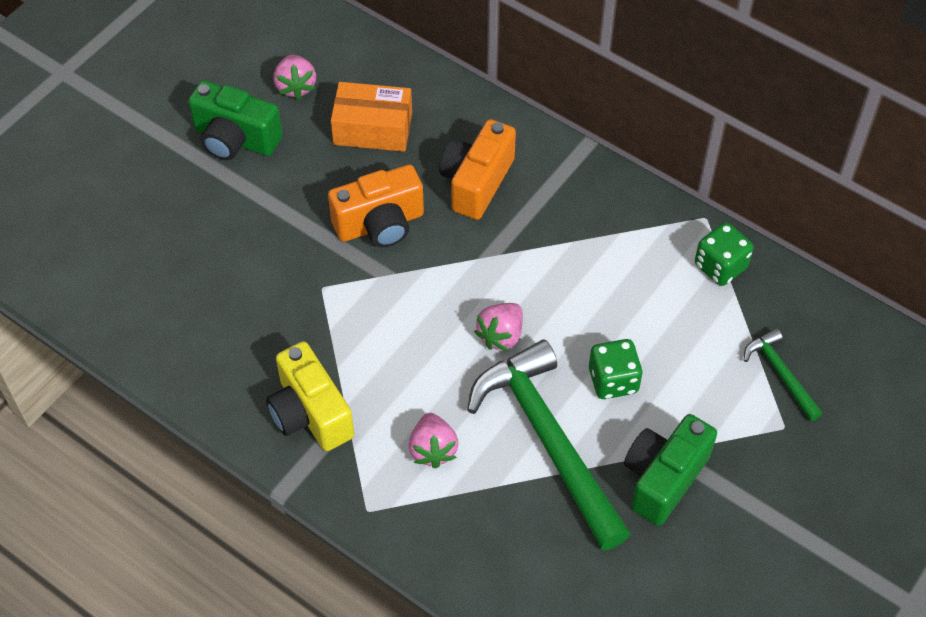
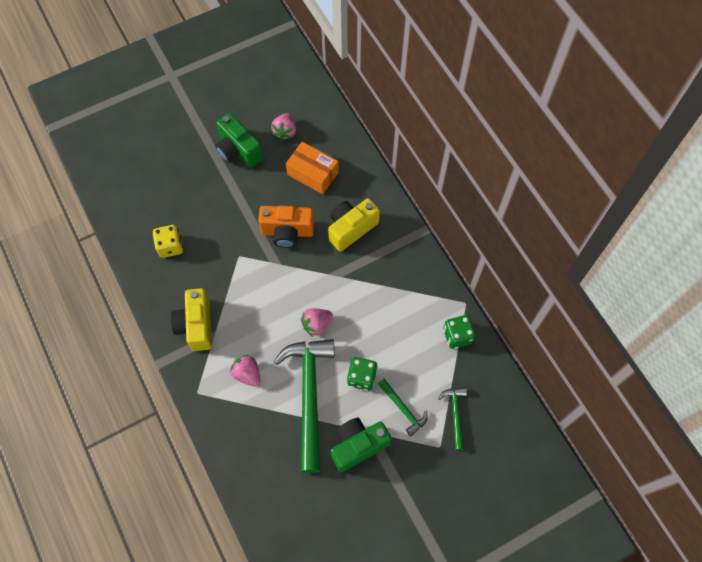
camera: 25 degrees right, 10 degrees up
(201, 316) = (170, 246): none -> yellow dice
(433, 449) = (247, 374): pink strawberry -> pink strawberry turned 120 degrees clockwise
(476, 182) = (351, 228): orange camera -> yellow camera
(700, 398) = (403, 409): none -> green hammer

